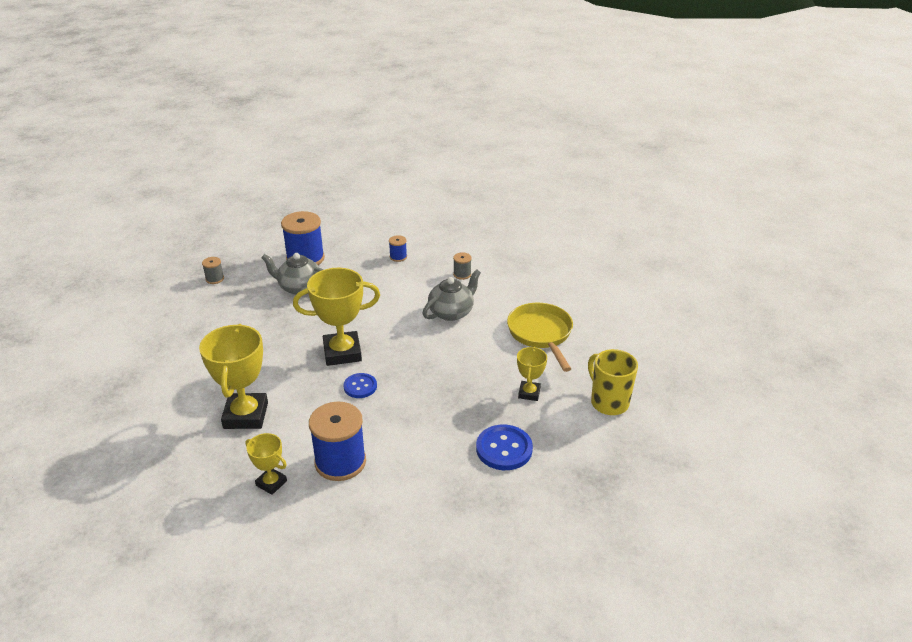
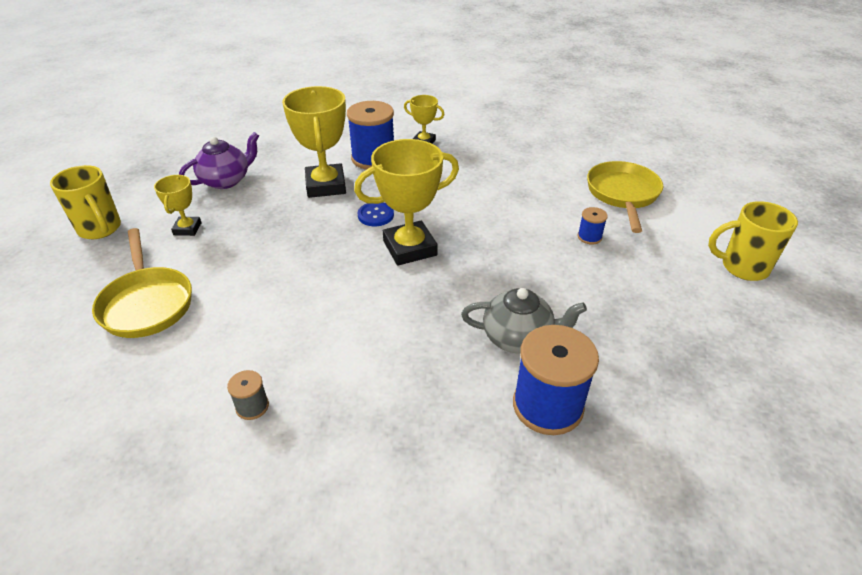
camera: 170 degrees right, 5 degrees up
(110, 310) = (742, 267): none -> yellow mug
(124, 381) = (622, 194): none -> yellow pan
(215, 279) = (660, 337): grey spool -> none
(246, 415) = (477, 180): yellow trophy -> yellow trophy (326, 185)
(398, 257) = (377, 437): blue spool -> blue spool (589, 237)
(451, 312) = (273, 323): grey teapot -> none
(504, 449) = (226, 180): blue button -> purple teapot

